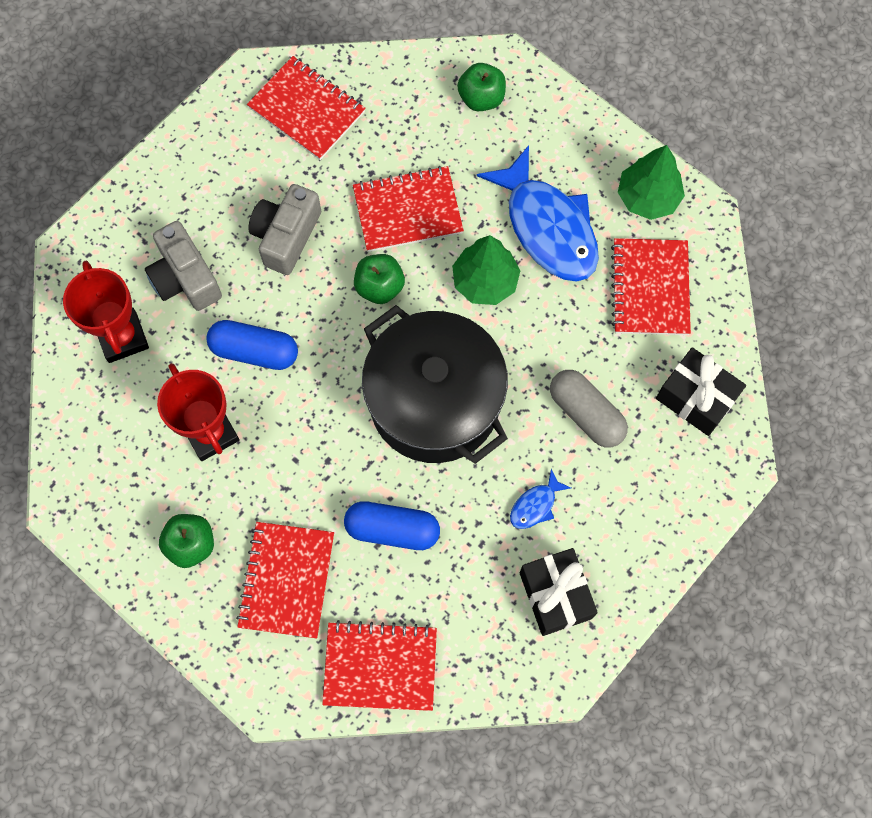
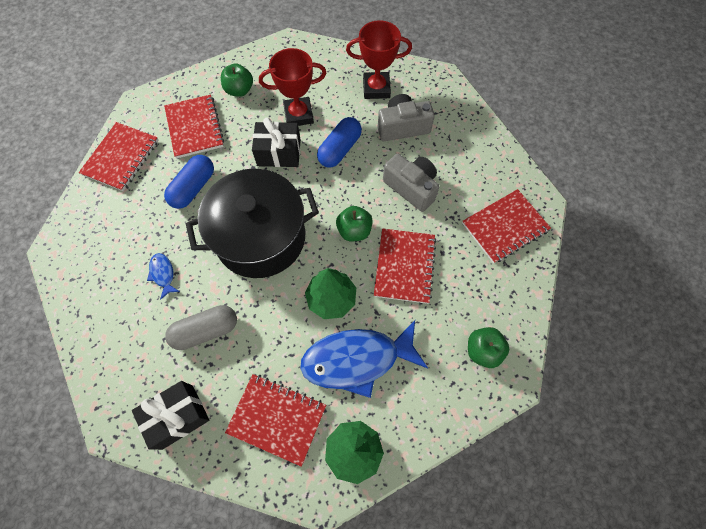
camera: 110 degrees right, 5 degrees down
(287, 580) = (194, 128): red notebook -> red notebook turned 45 degrees clockwise
(555, 595) = (102, 265): black gift -> black gift (279, 153)

